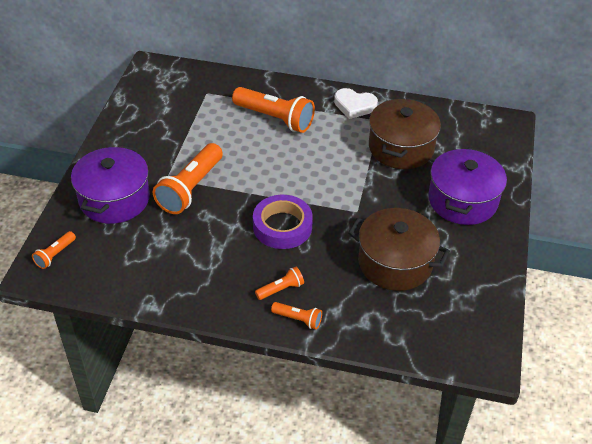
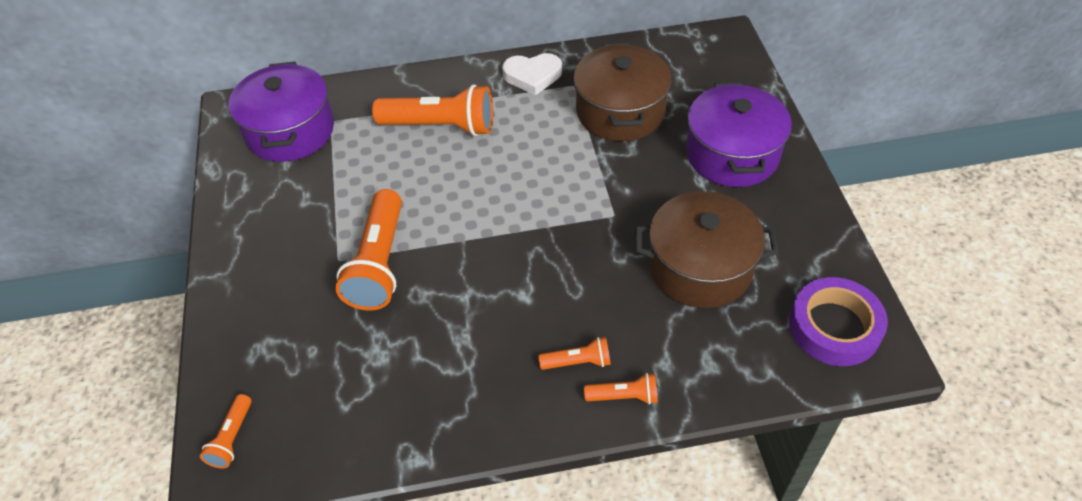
camera: 20 degrees left, 5 degrees up
(114, 199) = (278, 318): purple pot -> purple pot (290, 131)
(281, 289) = (578, 362): orange flashlight -> orange flashlight turned 45 degrees clockwise
(282, 226) = (531, 271): purple tape -> purple tape (834, 327)

